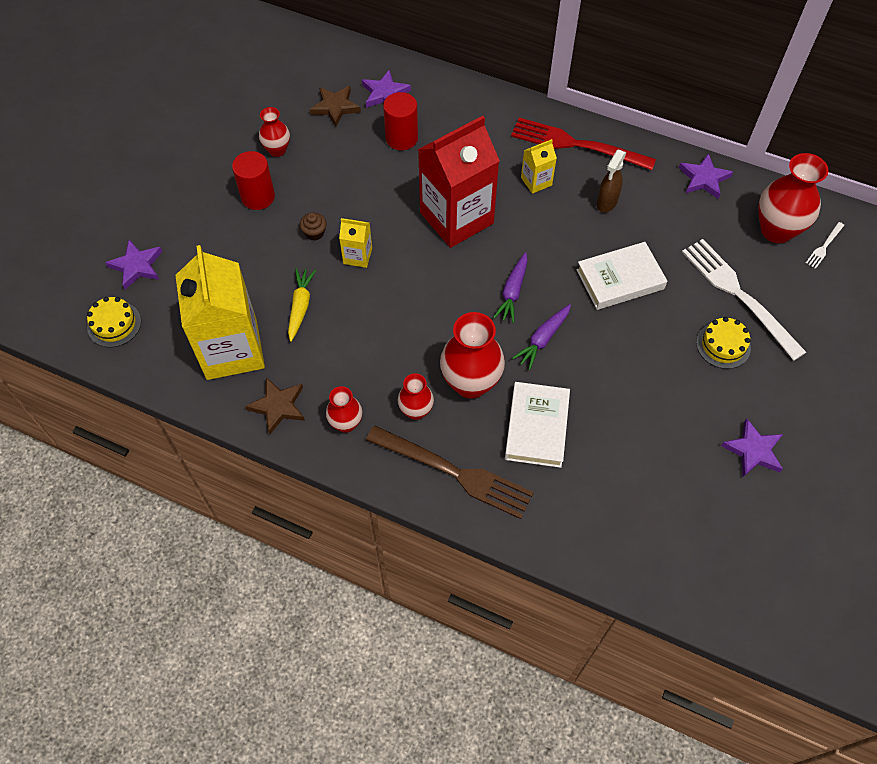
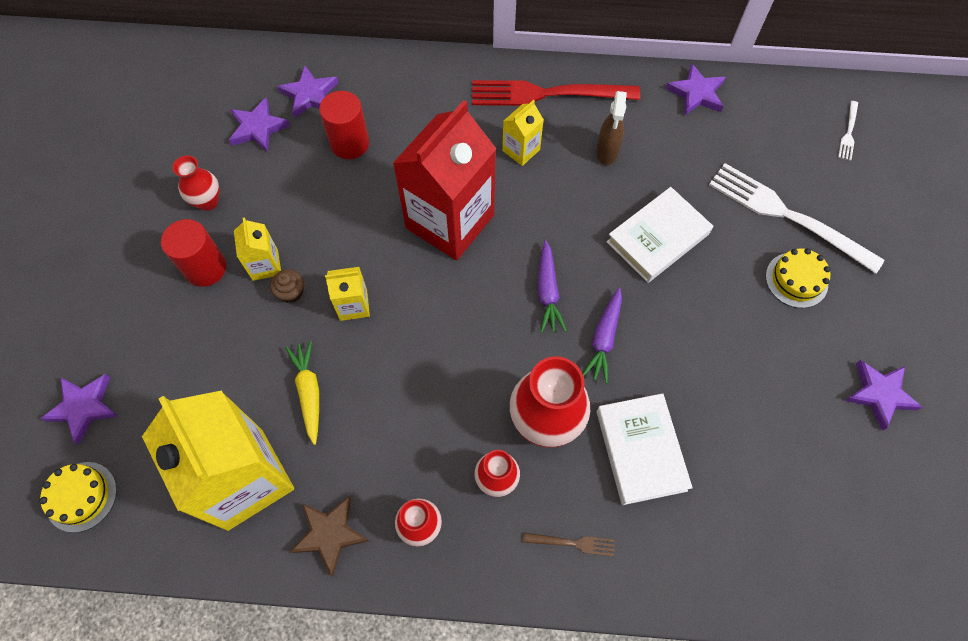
camera: 20 degrees left, 5 degrees up
(302, 208) = (265, 265): none -> yellow carton
(335, 107) = (258, 128): brown star -> purple star
(456, 473) = (573, 543): brown fork -> brown fork, size x0.42
(776, 230) = (794, 129): red vase -> none

